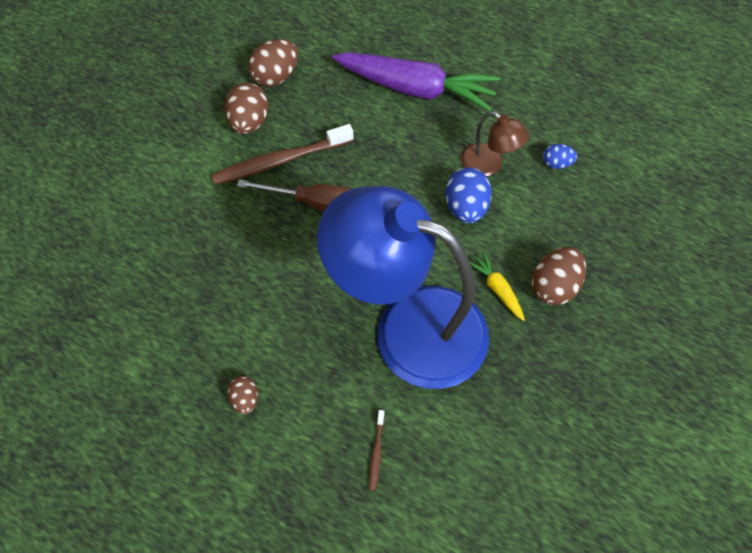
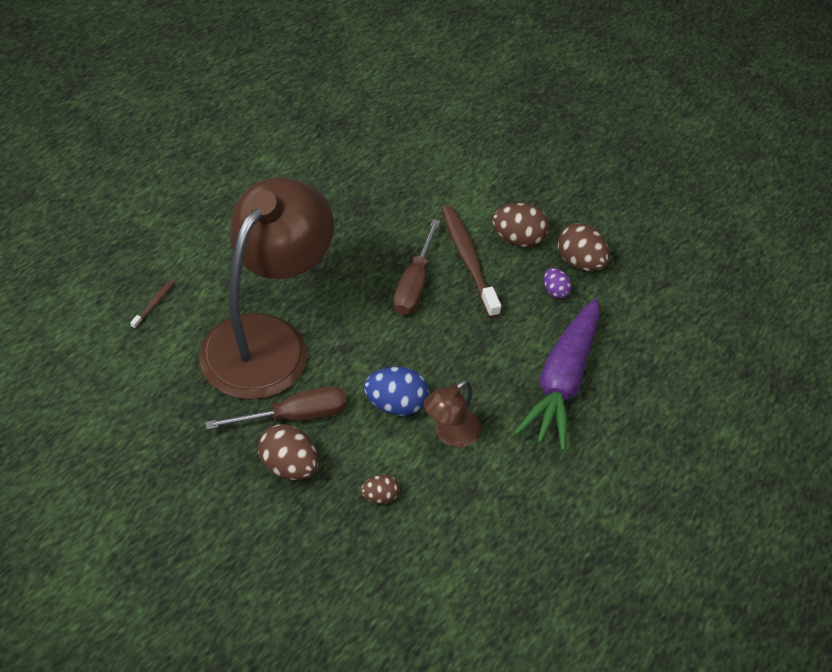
camera: 90 degrees right, 10 degrees down
(245, 399) = (222, 224): brown egg -> brown egg (380, 496)
(313, 94) = (555, 291): none -> purple egg
(376, 452) = (154, 304): brown toothbrush -> brown toothbrush turned 105 degrees clockwise
(408, 327) = (267, 340): blue lamp -> brown lamp
(497, 289) = (294, 416): yellow carrot -> brown screwdriver
(556, 164) = (447, 501): blue egg -> none

